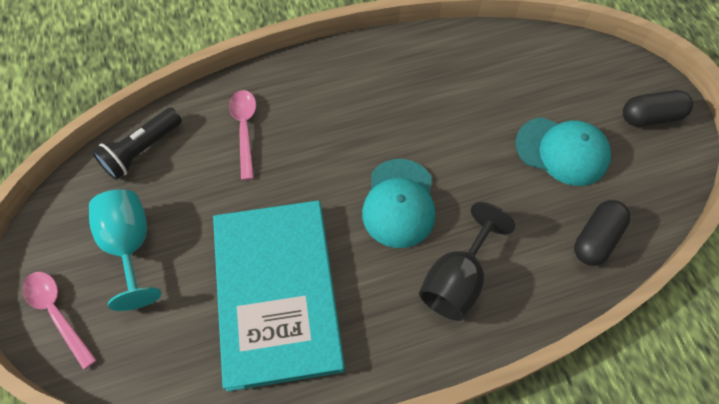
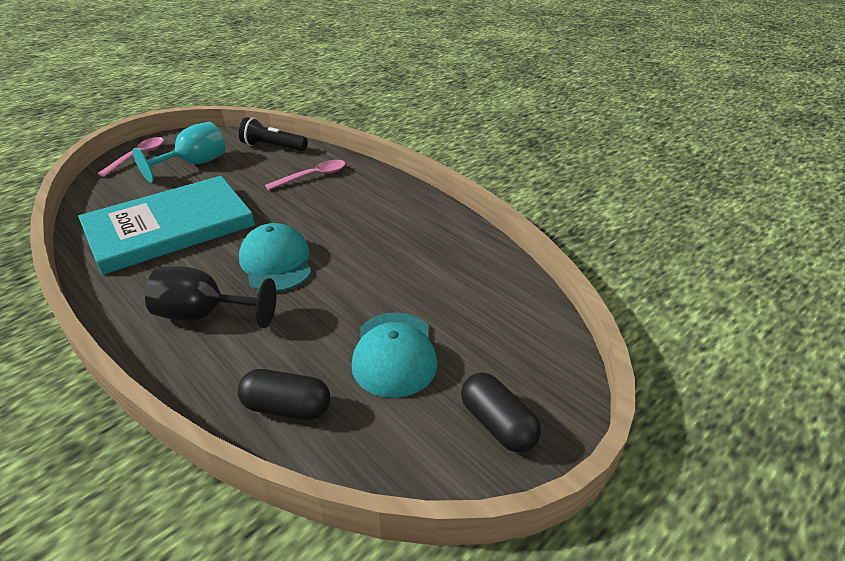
camera: 65 degrees right, 25 degrees down
(399, 203) = (276, 262): turquoise cap -> turquoise cap turned 90 degrees clockwise

